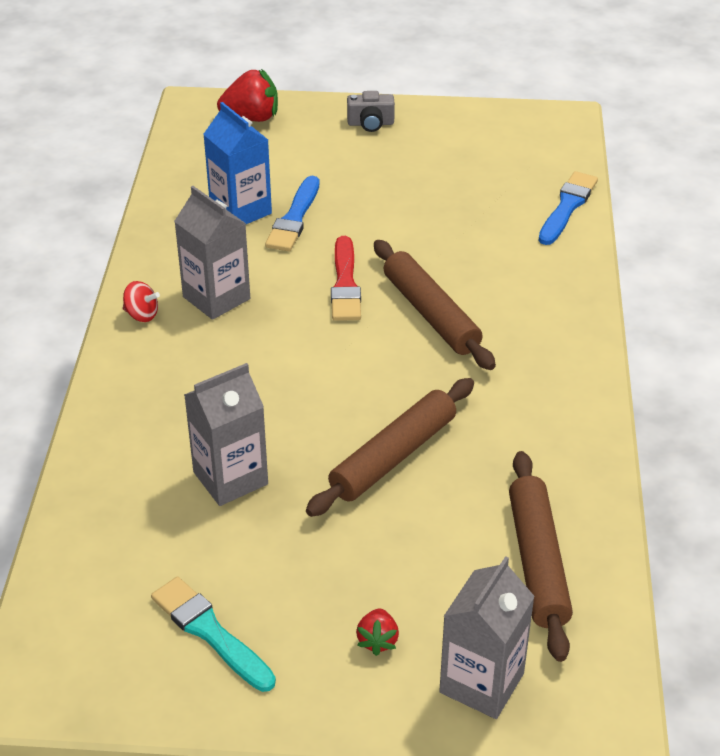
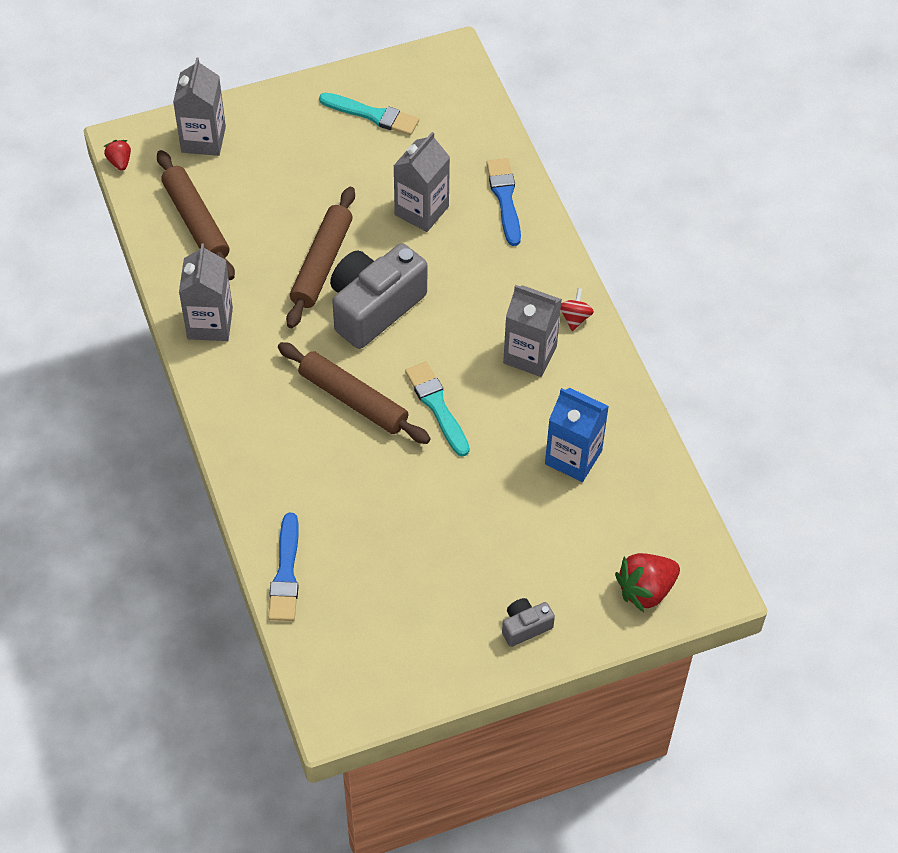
camera: 155 degrees right, 15 degrees up
(142, 315) = (575, 318): red spinning top -> red spinning top turned 105 degrees clockwise
(294, 218) = (521, 465): blue brush -> blue brush (504, 198)
(345, 284) = (437, 406): red brush -> turquoise brush
(356, 391) = (374, 307): none -> grey camera
(377, 640) = (273, 142): red strawberry -> red strawberry (120, 162)
(564, 433) = (210, 323): none -> grey carton

